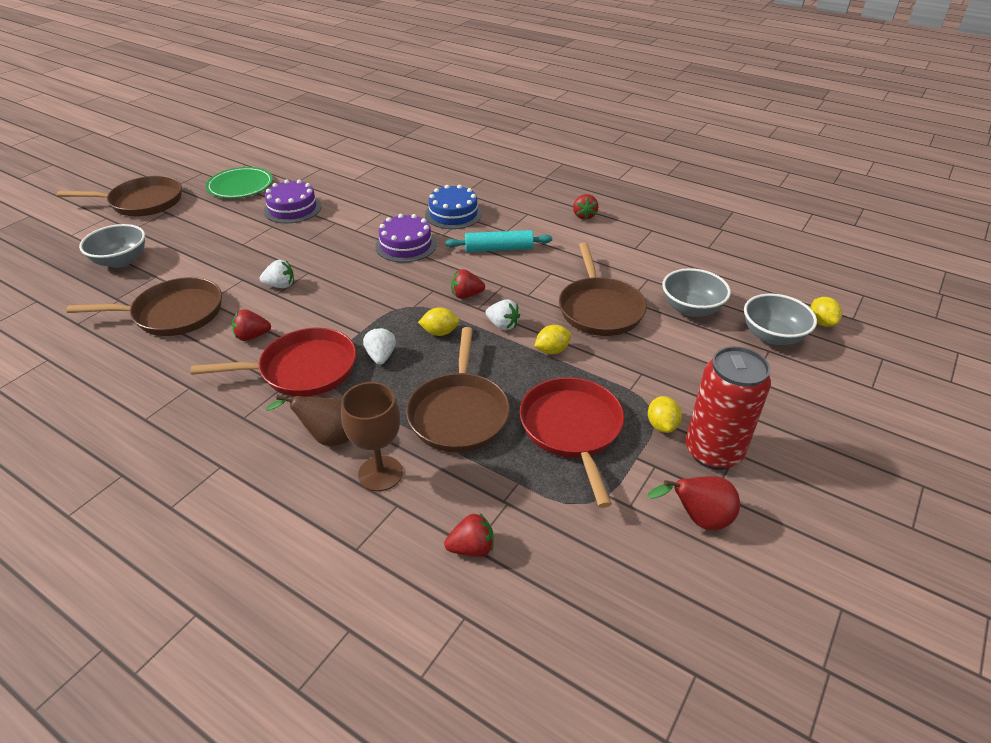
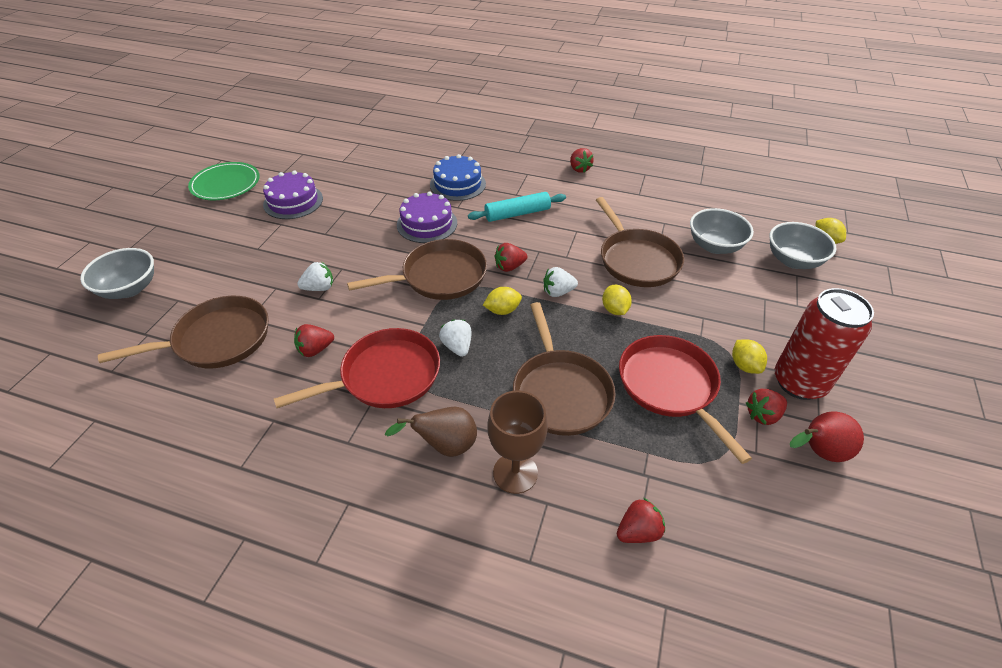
camera: 15 degrees left, 5 degrees up
(142, 202) = (124, 218): brown pan -> brown pan (439, 276)
(503, 325) = (558, 292): white strawberry -> white strawberry turned 150 degrees clockwise
(552, 350) = (614, 310): yellow lemon -> yellow lemon turned 60 degrees counterclockwise
(656, 473) = (762, 415): none -> red strawberry

